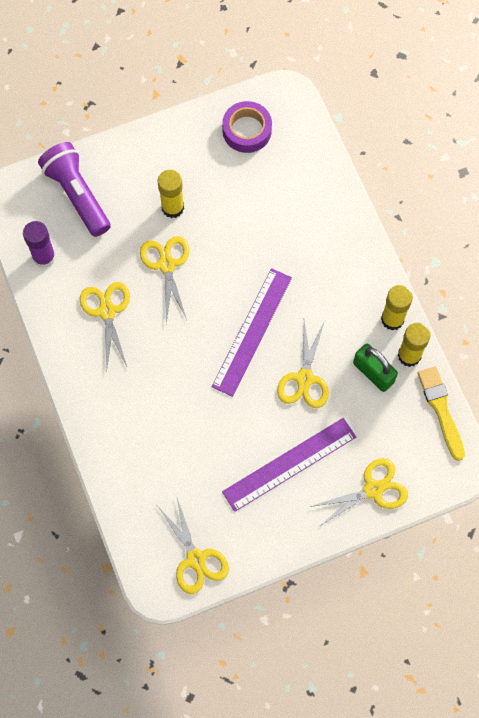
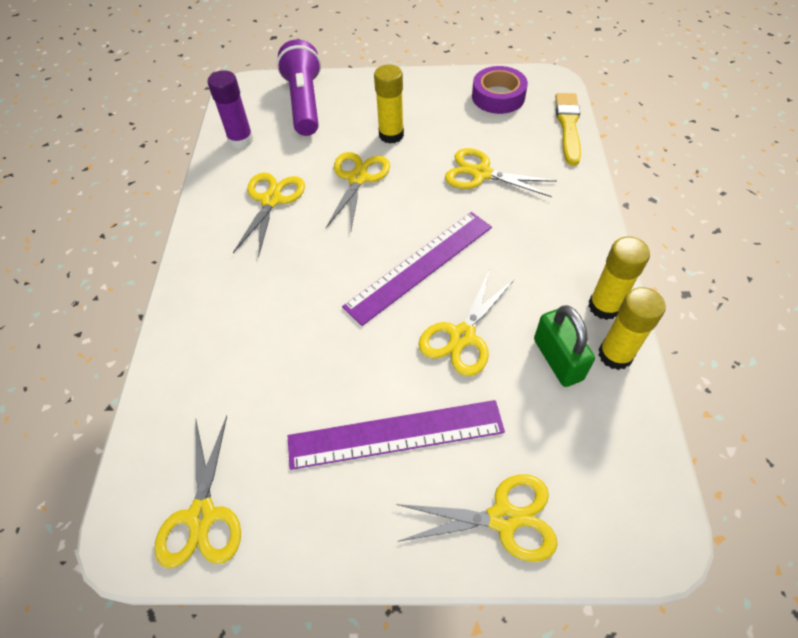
camera: 25 degrees right, 15 degrees down
(264, 225) = (481, 174): none -> yellow scissors
(441, 410) = (644, 441): yellow brush -> yellow brush (568, 126)

